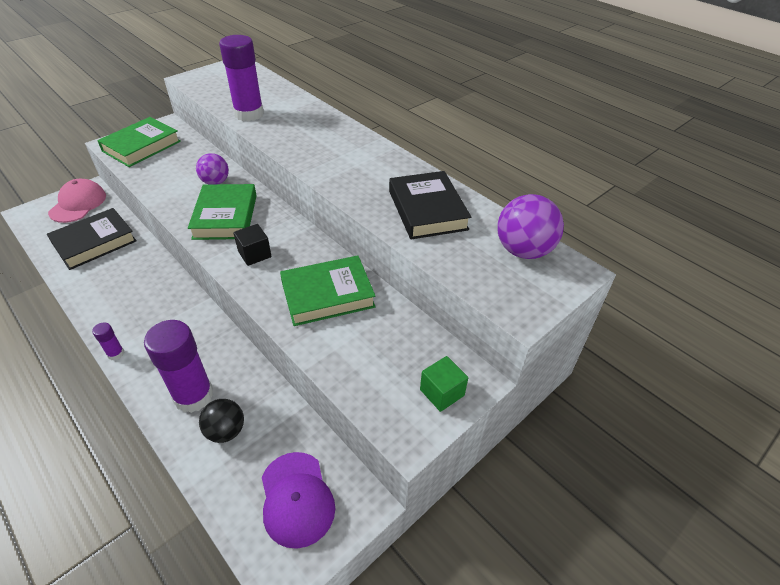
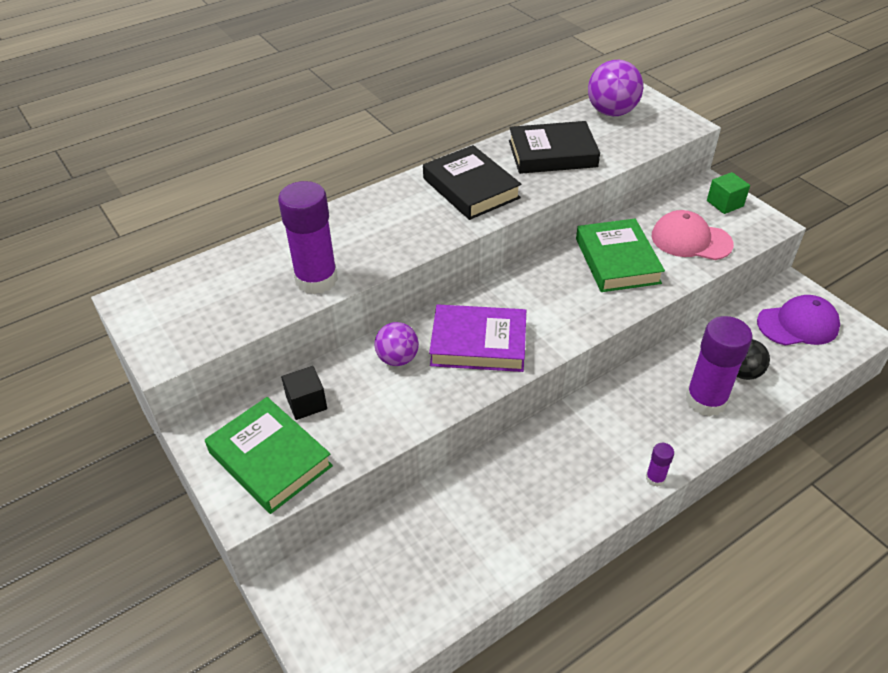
camera: 80 degrees left, 0 degrees up
(78, 204) = (328, 596): pink cap -> pink cap (691, 240)
(94, 242) = (439, 547): black book -> black book (470, 188)
(225, 216) = (478, 343): green book -> purple book
(254, 254) = (553, 314): black cube -> black cube (306, 403)

